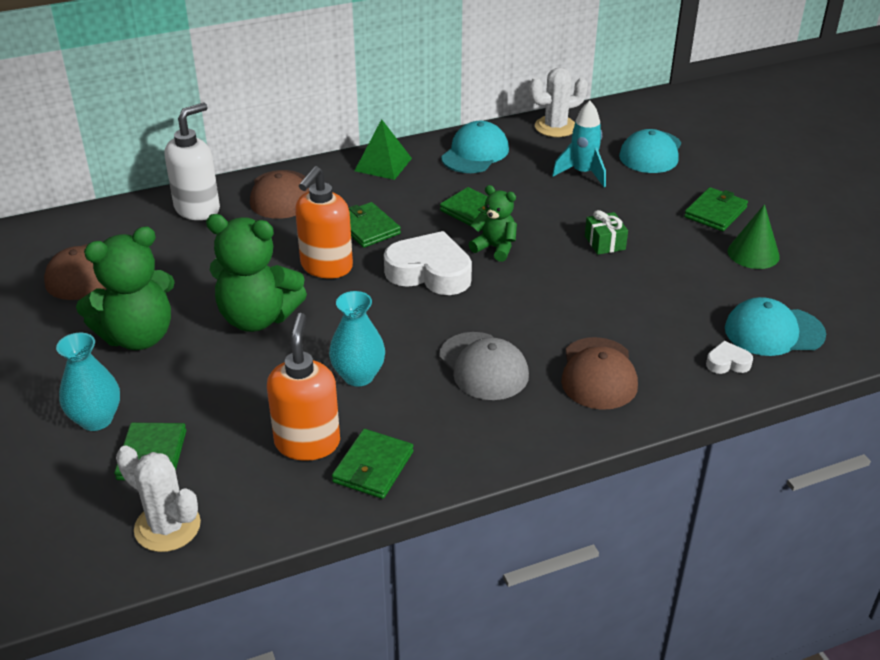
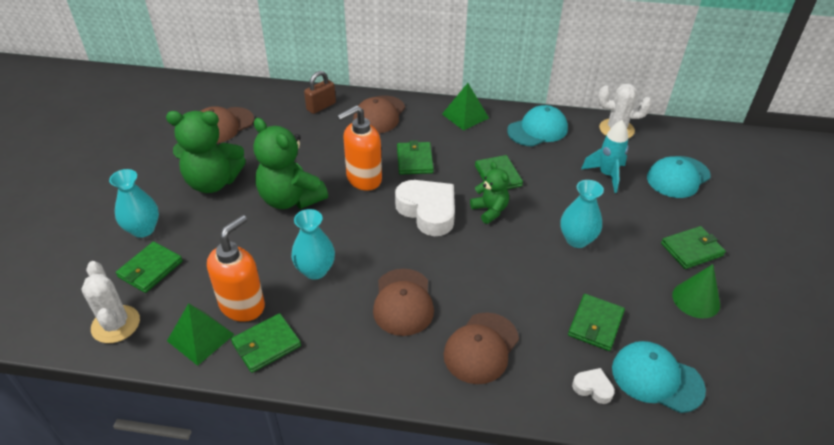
camera: 30 degrees right, 5 degrees up
(198, 209) = (321, 106): white soap dispenser -> brown padlock
(288, 493) = (200, 337): none -> green pyramid
(483, 366) = (403, 302): grey cap -> brown cap
(604, 243) = (577, 239): green gift -> turquoise vase
(685, 309) = (595, 324): none -> green wallet

